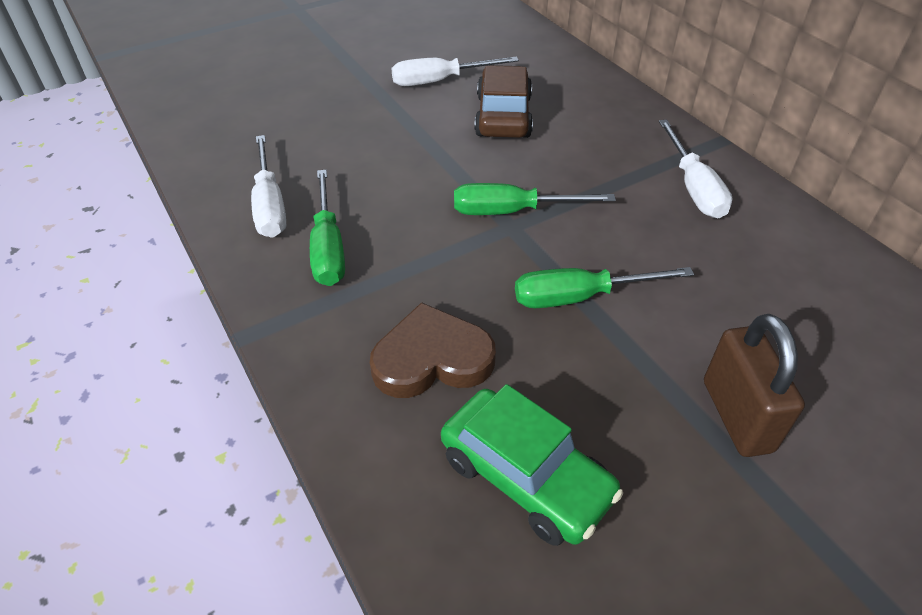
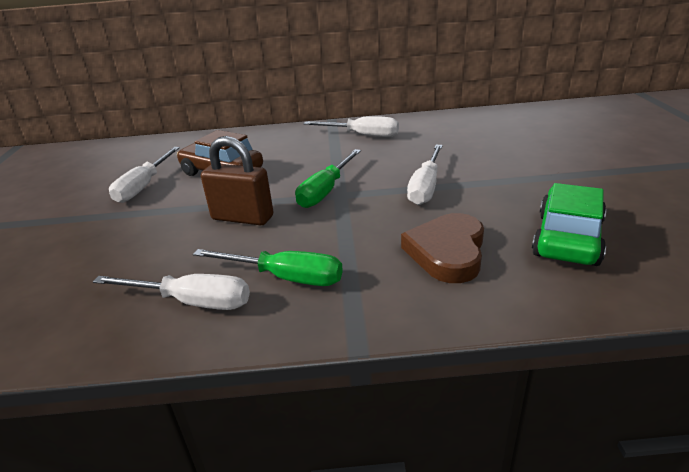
camera: 60 degrees left, 15 degrees down
(526, 477) = (567, 238): green car -> green car turned 45 degrees counterclockwise
(580, 297) = (426, 187): green screwdriver -> white screwdriver
(737, 416) = (542, 167): brown padlock -> brown padlock (242, 218)

